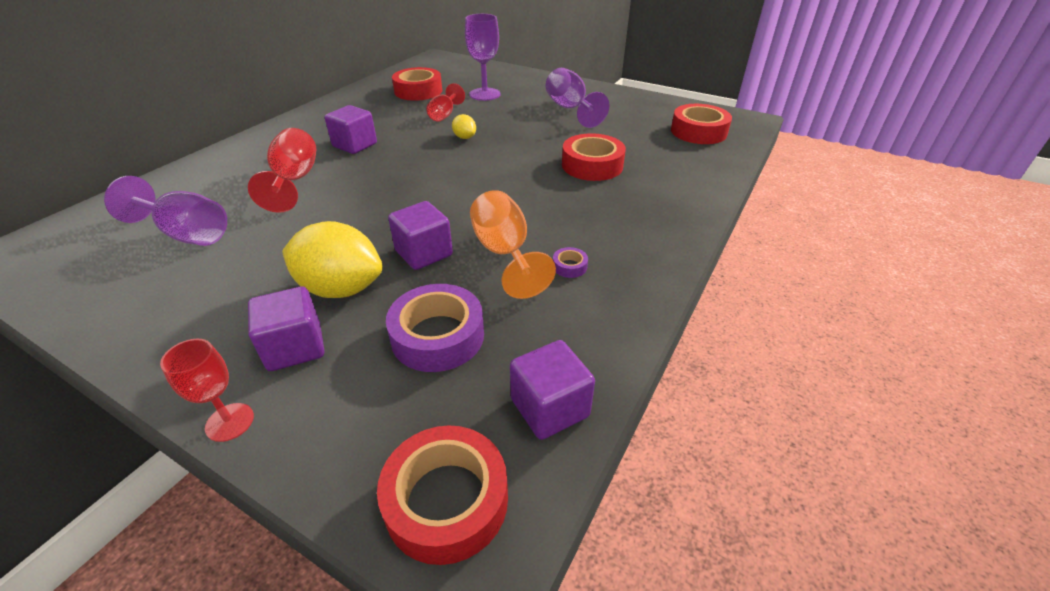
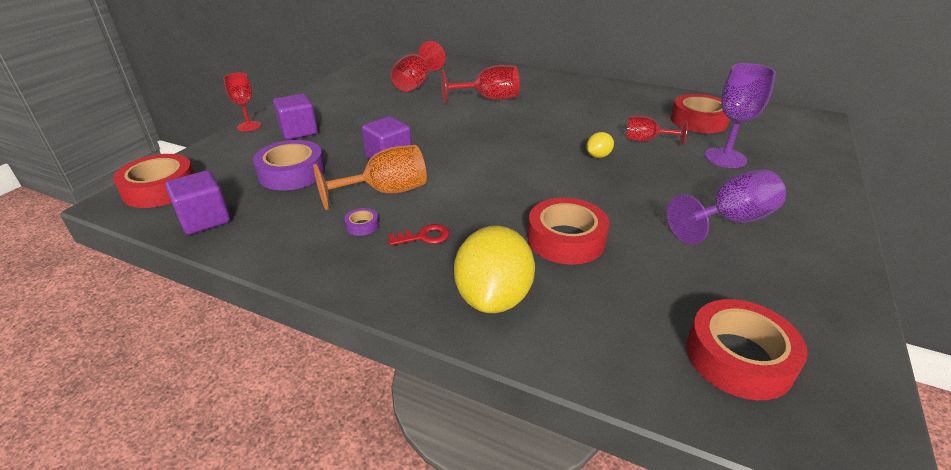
camera: 85 degrees right, 5 degrees down
(187, 234) = (416, 83): purple goblet -> red goblet
(341, 288) = (351, 135): yellow lemon -> yellow lemon (493, 297)
(355, 145) = (556, 110): purple cube -> none
(589, 229) = (424, 237): none -> red key

